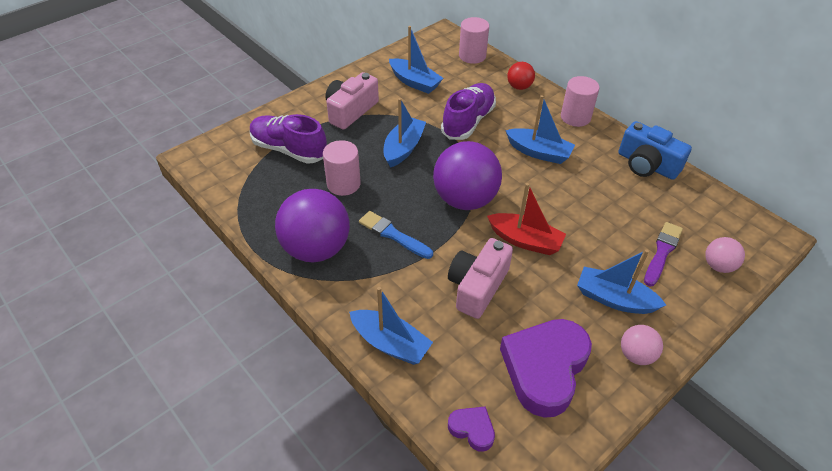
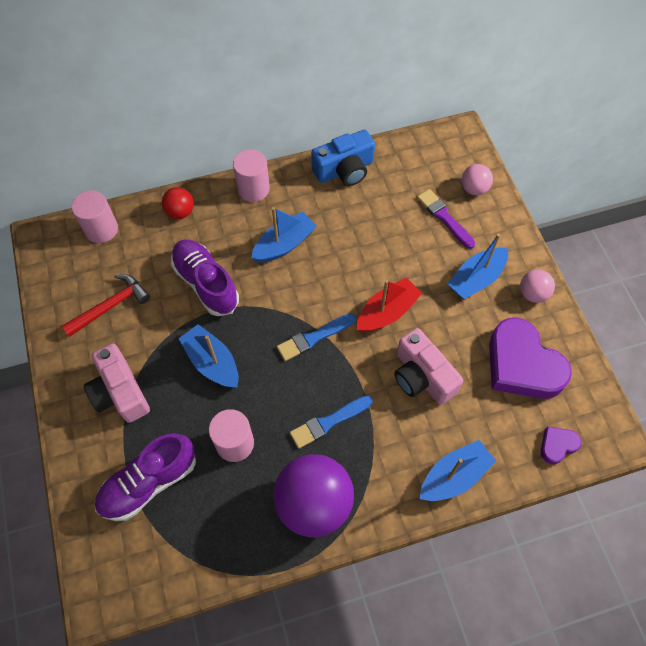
camera: 65 degrees left, 15 degrees up
(414, 82) = (111, 306): blue boat -> red hammer
(465, 199) = (314, 338): purple ball -> blue brush

